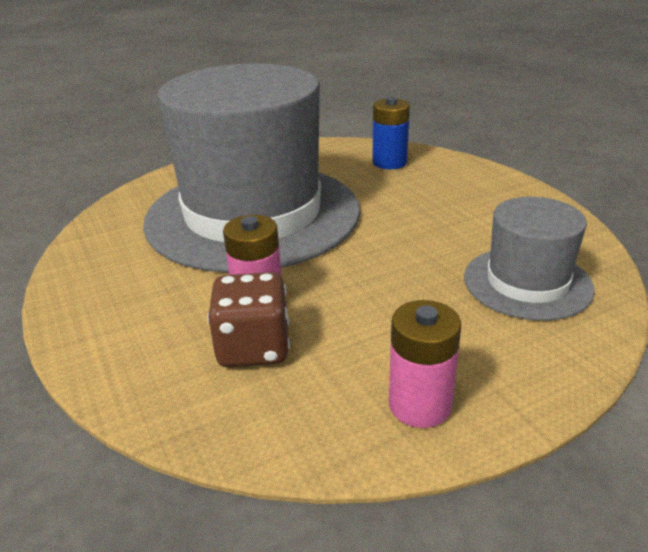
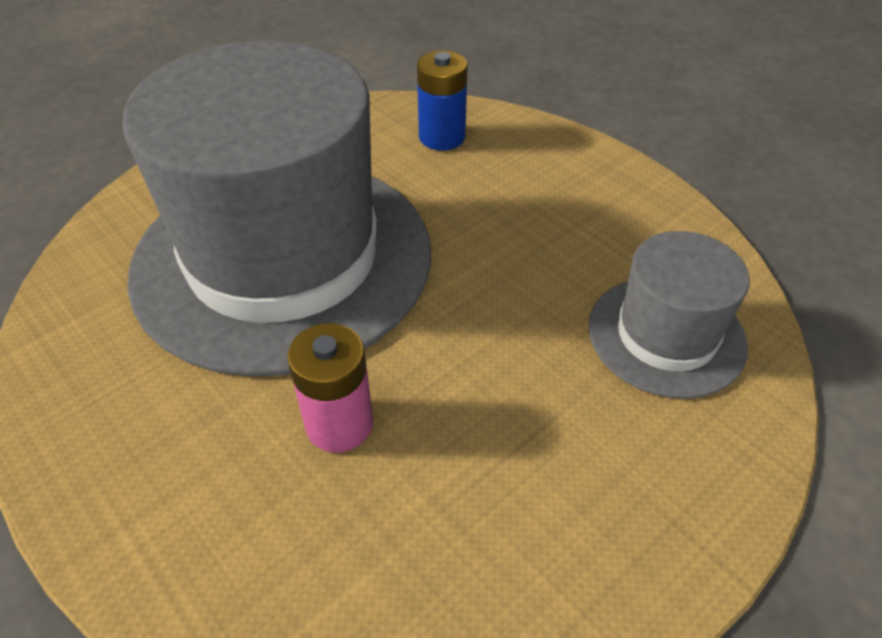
camera: 15 degrees left, 15 degrees up
(253, 348) = (356, 508): brown dice -> none
(420, 405) = (592, 565): pink battery -> none

